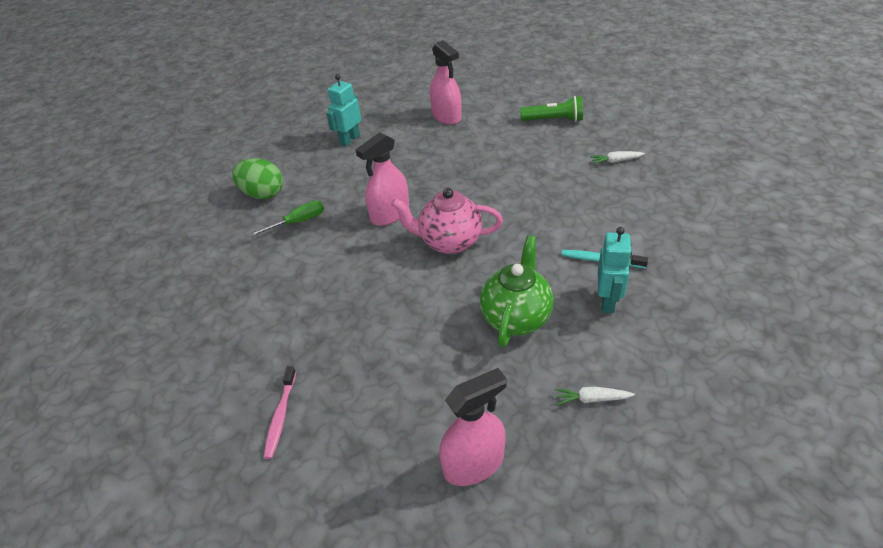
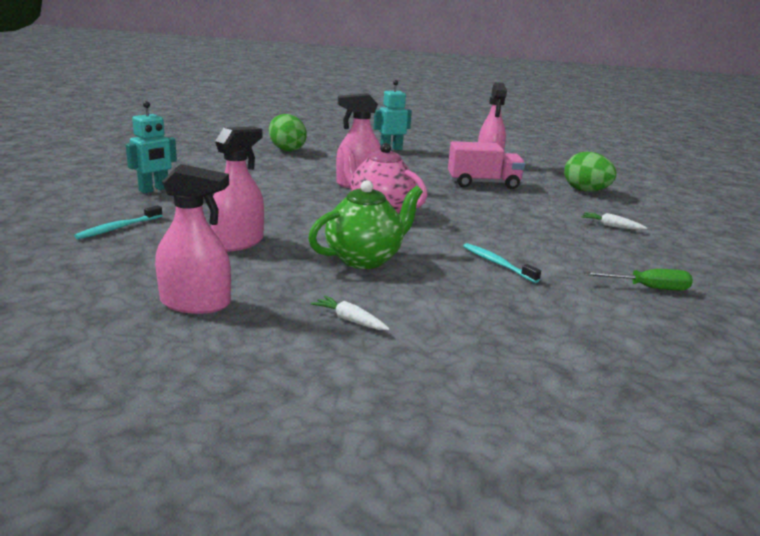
camera: 30 degrees right, 20 degrees down
(280, 416) = (118, 228): pink toothbrush -> turquoise toothbrush
(297, 222) = (287, 166): green screwdriver -> green screwdriver (648, 288)
(403, 363) = (238, 242): none -> pink spray bottle
(477, 153) = (483, 183): none -> pink truck
(554, 120) = (585, 191): green flashlight -> green egg
(608, 301) = (463, 284): turquoise robot -> turquoise robot (154, 189)

